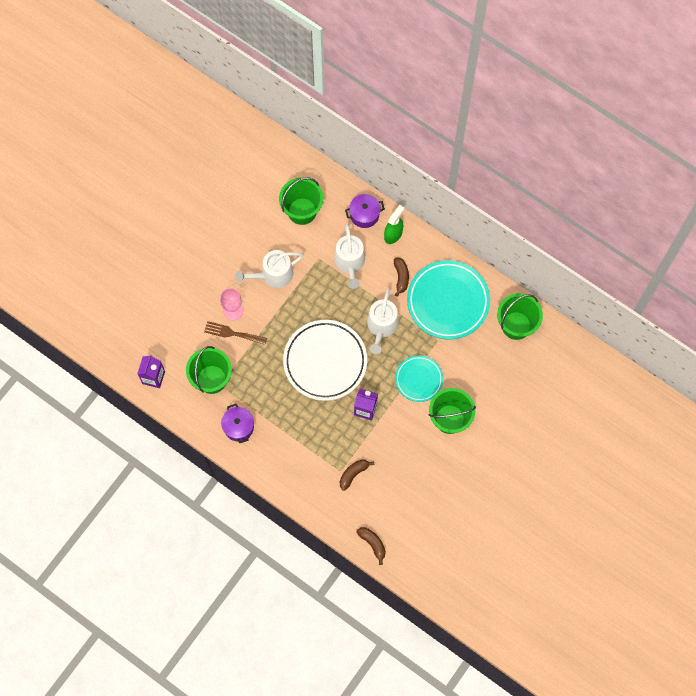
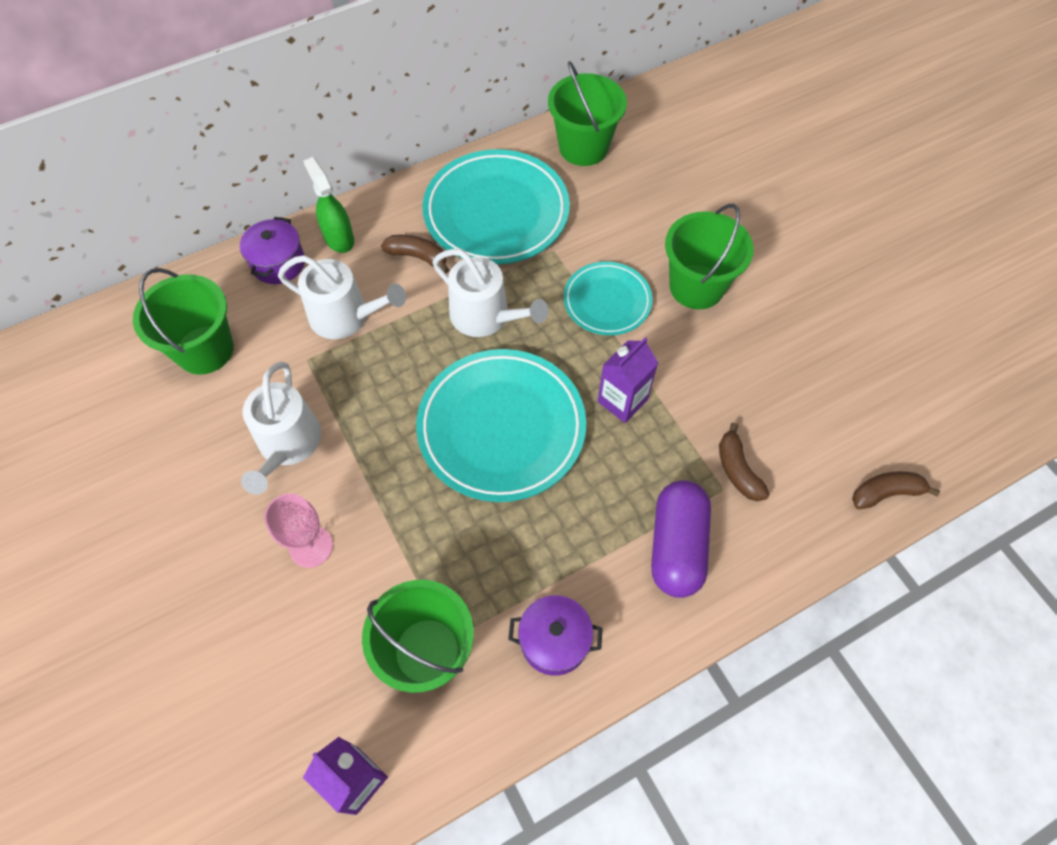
camera: 65 degrees left, 10 degrees down
(232, 333) = (355, 568): brown fork -> none
(303, 460) = (677, 546): none -> purple capsule
(325, 361) = (501, 428): white plate -> turquoise plate

